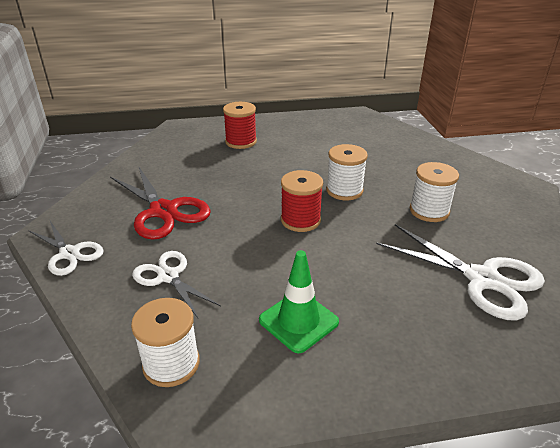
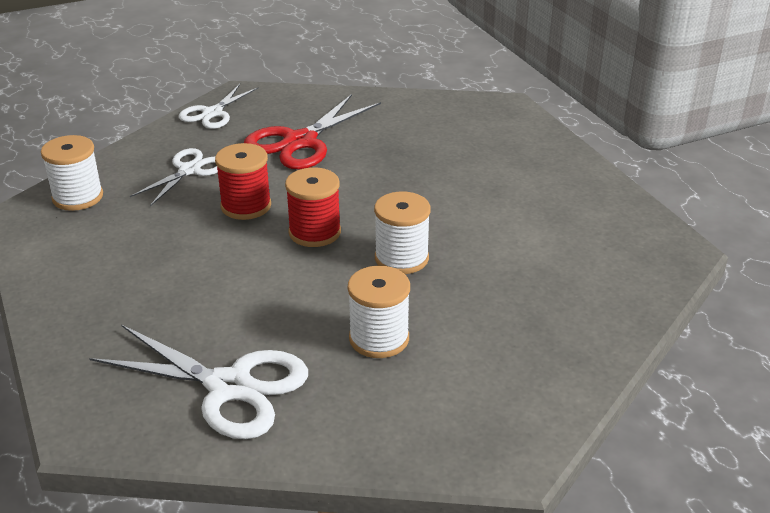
camera: 75 degrees right, 0 degrees up
(241, 142) = (494, 157): red spool -> red spool (246, 206)
(298, 321) = (136, 254): green traffic cone -> none
(482, 279) = (229, 387): white scissors -> white scissors turned 90 degrees counterclockwise

